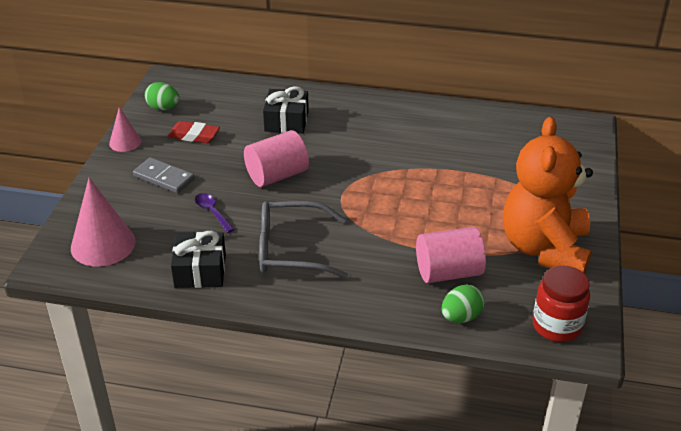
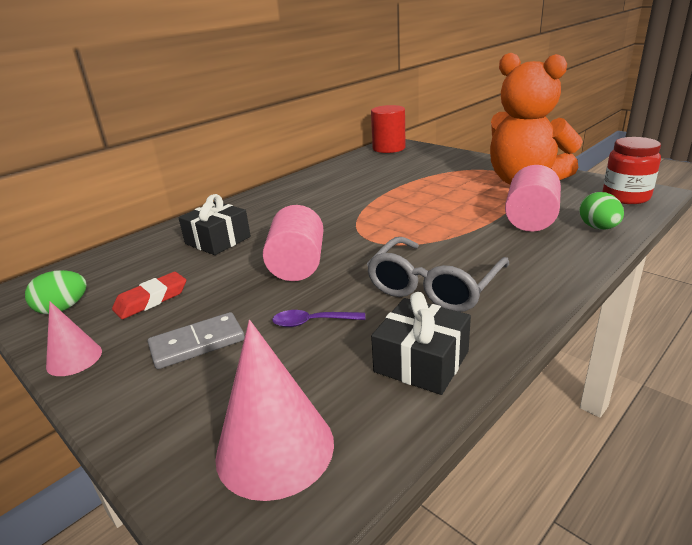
camera: 55 degrees left, 10 degrees down
(568, 128) = (389, 148): none -> red cylinder

